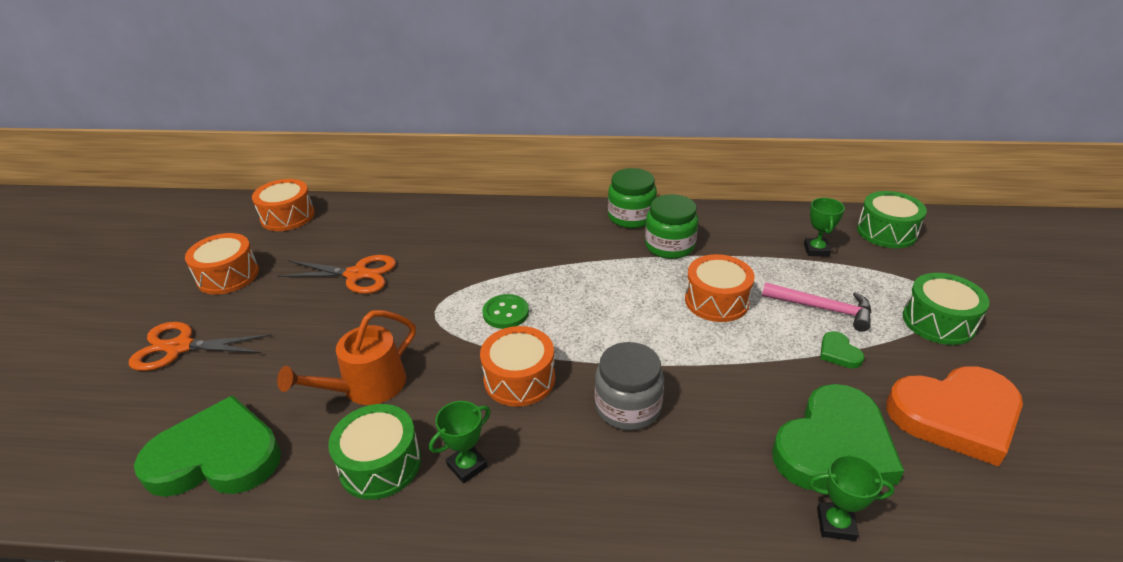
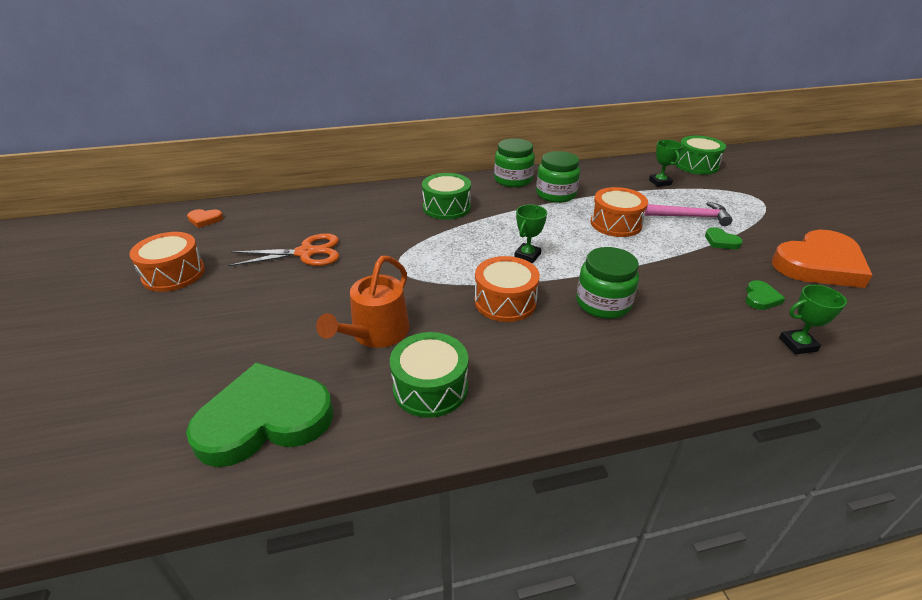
camera: 20 degrees left, 0 degrees up
(180, 347) = (161, 340): orange scissors -> none
(288, 216) = (205, 219): orange drum -> orange heart
(467, 466) = (507, 371): green trophy -> green trophy (527, 255)
(505, 313) = (460, 258): green button -> none
(628, 407) = (603, 303): grey jar -> green jar
(834, 446) = (760, 298): green heart -> green heart, size x0.41
(938, 322) = (767, 212): green drum -> green drum (446, 207)

